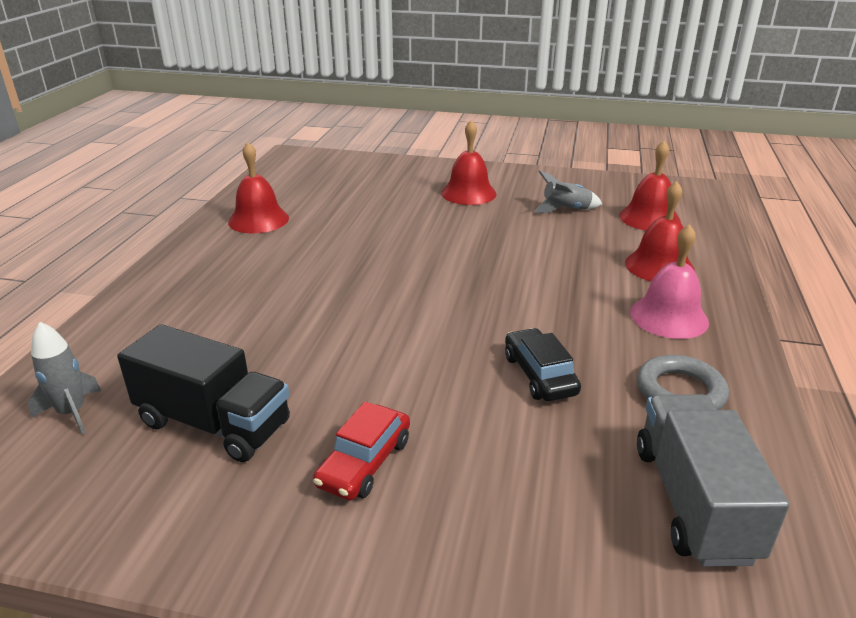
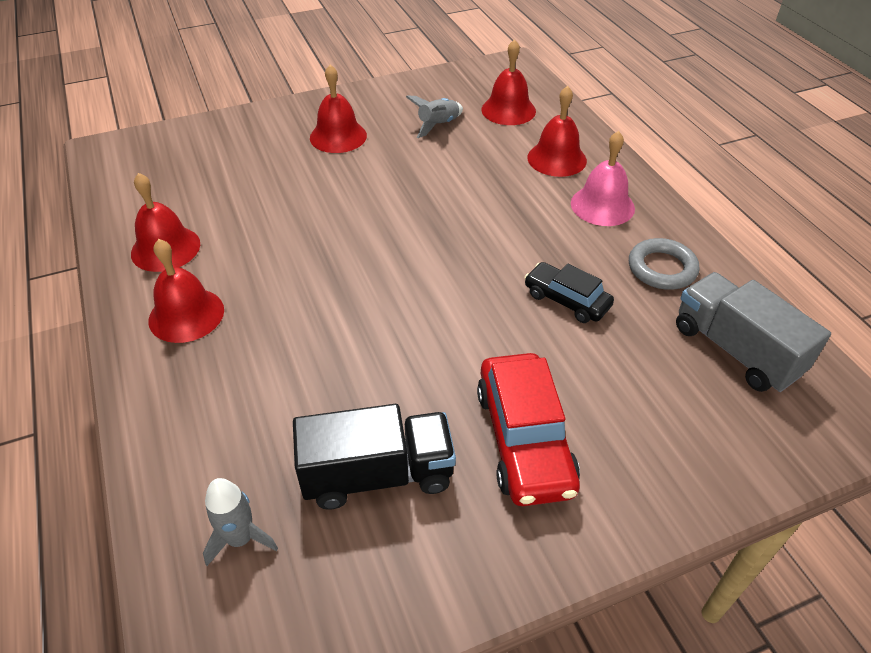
camera: 35 degrees left, 15 degrees up
(221, 262) = (186, 315): none -> red bell
(364, 463) = (524, 439): red car -> red car, size x1.63

